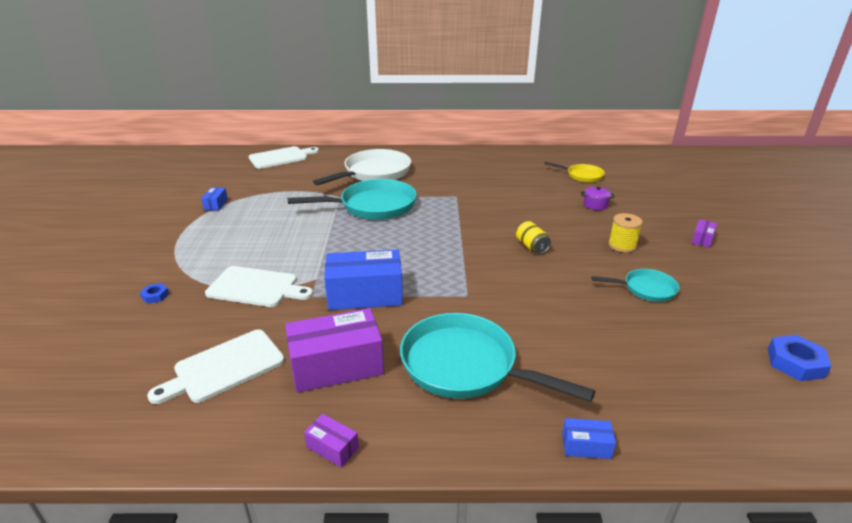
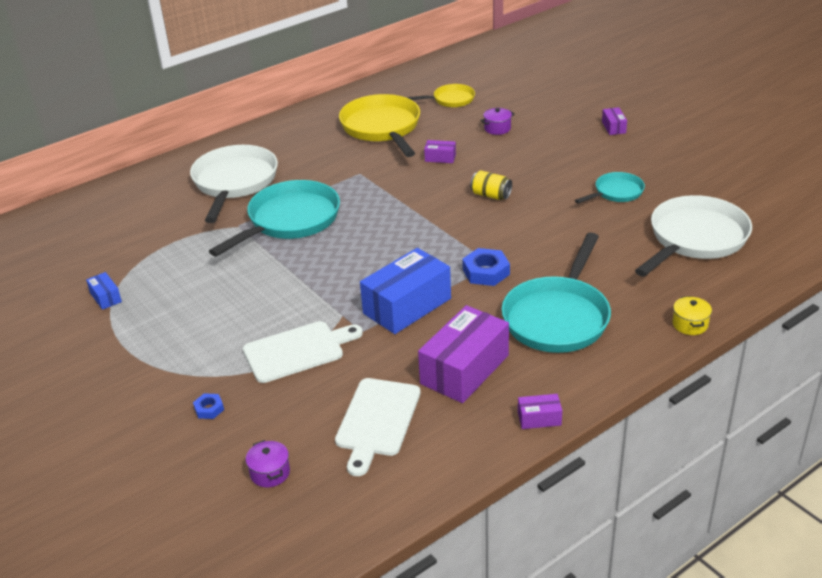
camera: 35 degrees left, 5 degrees up
(113, 361) = (270, 473): none -> purple pot
(281, 157) = (87, 209): white cutting board -> none
(465, 366) = (558, 317): turquoise pan -> turquoise pan turned 60 degrees counterclockwise
(509, 176) = (382, 128): none -> yellow pan
(525, 208) = (440, 158): none -> purple box
(586, 446) = (690, 324): blue box -> yellow pot
(622, 246) = (561, 161): yellow spool -> none
(685, 364) = (695, 239): none -> white pan
(795, 363) = (755, 203): blue nut -> blue nut (486, 272)

